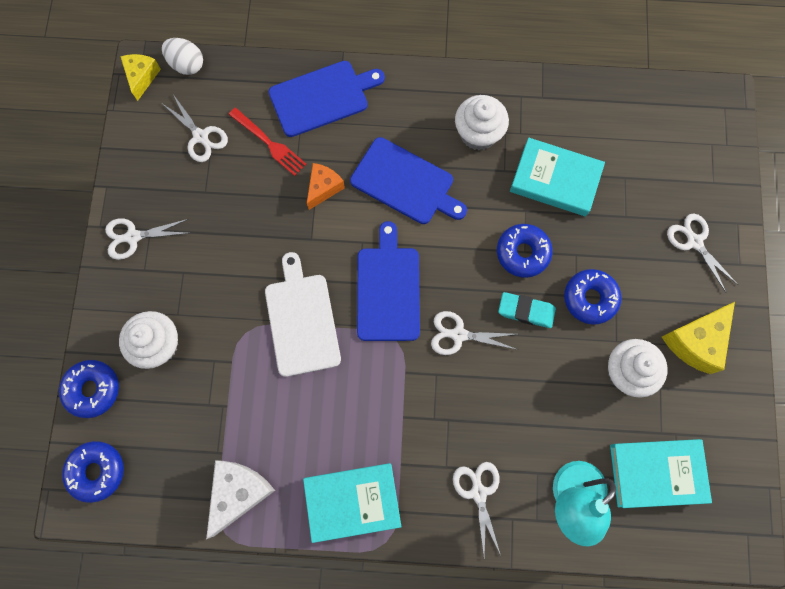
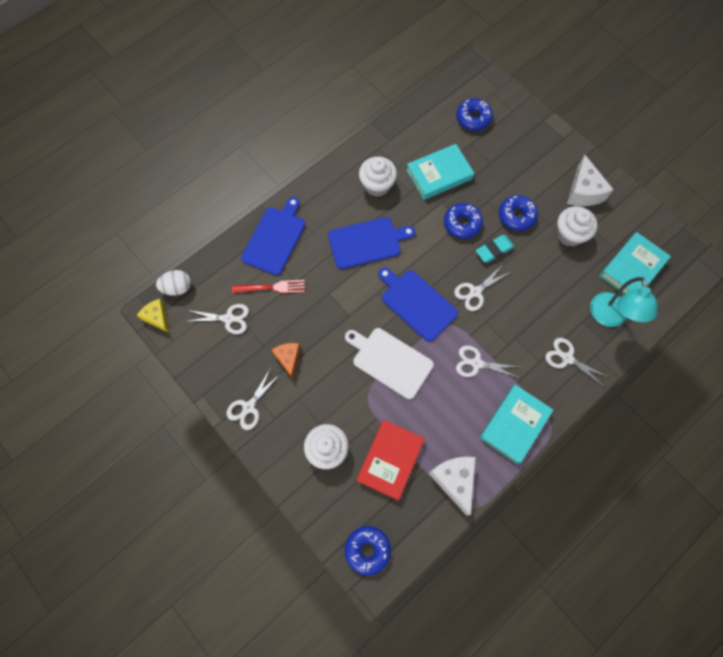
camera: 45 degrees left, 5 degrees down
(92, 389) = (317, 510): blue donut -> blue donut (473, 118)
(202, 412) = (390, 460): none -> red book
(323, 188) = (327, 284): orange cheese -> orange cheese (288, 359)
(694, 242) = (533, 146): white scissors -> white scissors (476, 363)
(696, 341) = (583, 191): yellow cheese -> white cheese

